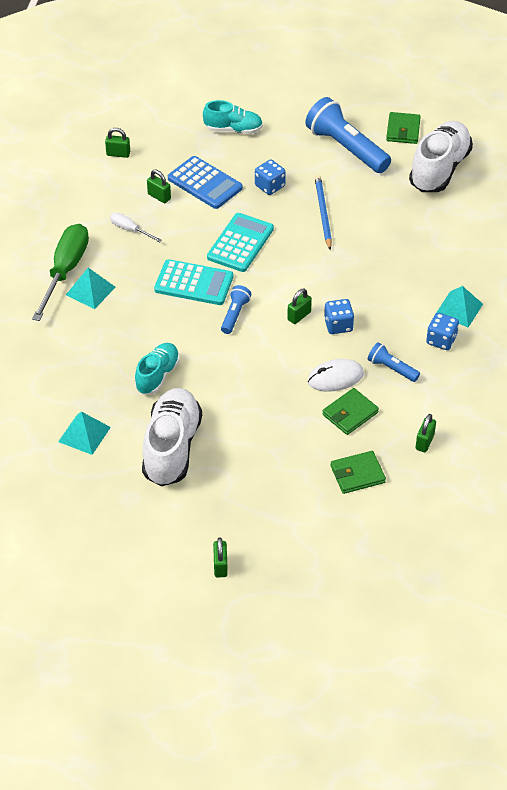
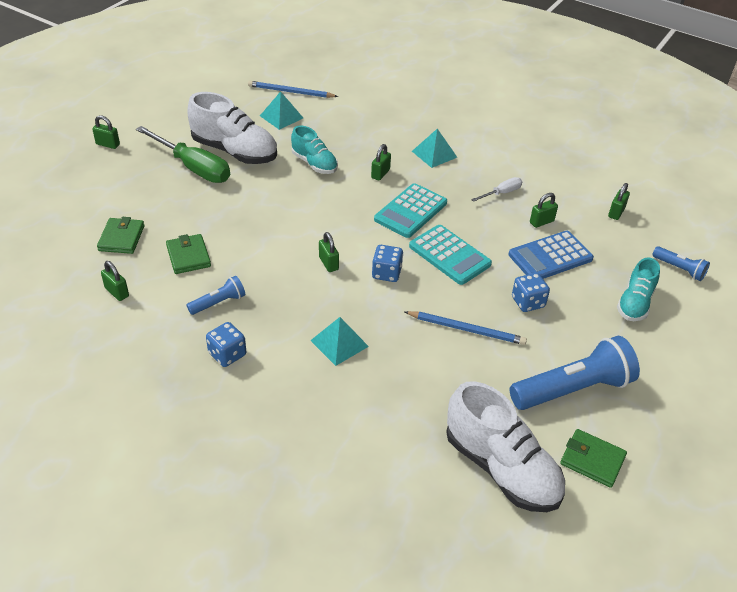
camera: 110 degrees right, 5 degrees down
(27, 445) = (290, 92): none -> blue pencil
(65, 271) = (465, 147): green screwdriver -> green screwdriver (193, 167)
(147, 321) = (380, 174): none -> green padlock
(235, 315) = (356, 224): blue flashlight -> blue flashlight (679, 269)
(335, 377) = (236, 261): white mouse -> none
(338, 325) = (299, 285): blue dice -> blue dice (386, 273)
(459, 309) = (260, 387): turquoise pyramid -> turquoise pyramid (339, 343)

